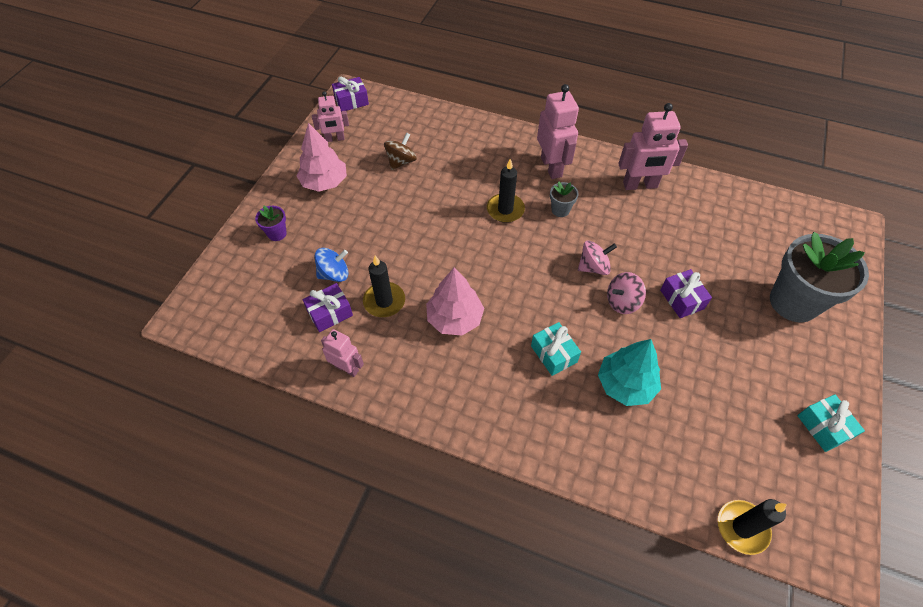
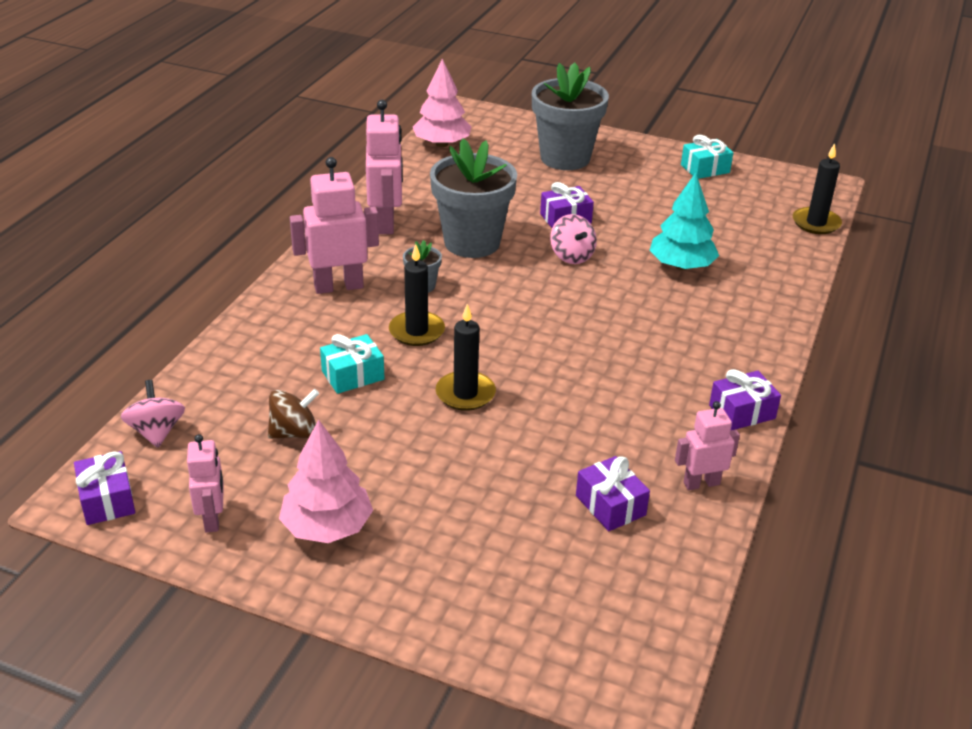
camera: 90 degrees left, 20 degrees down
(277, 233) = (446, 583): purple flower pot -> none
(334, 274) = (535, 504): blue spinning top -> none
(347, 368) = (701, 483): pink robot -> pink robot turned 45 degrees clockwise
(384, 301) = (584, 448): black candle -> black candle (465, 394)
(401, 161) = (294, 433): brown spinning top -> brown spinning top turned 120 degrees clockwise
(424, 406) = (742, 412): none -> purple gift
(454, 318) = (608, 383): pink tree -> pink tree (442, 144)
(553, 354) = (650, 309): turquoise gift -> turquoise gift (353, 375)
(593, 267) = (520, 270): pink spinning top -> pink spinning top (156, 432)
(626, 236) = (472, 242): none -> grey flower pot

